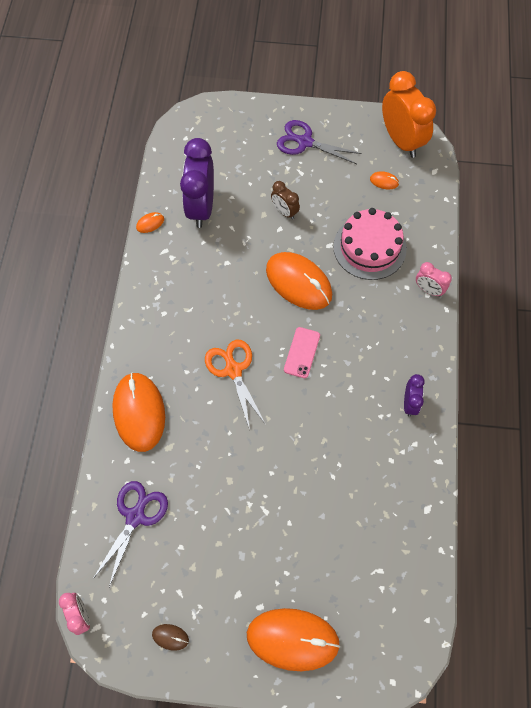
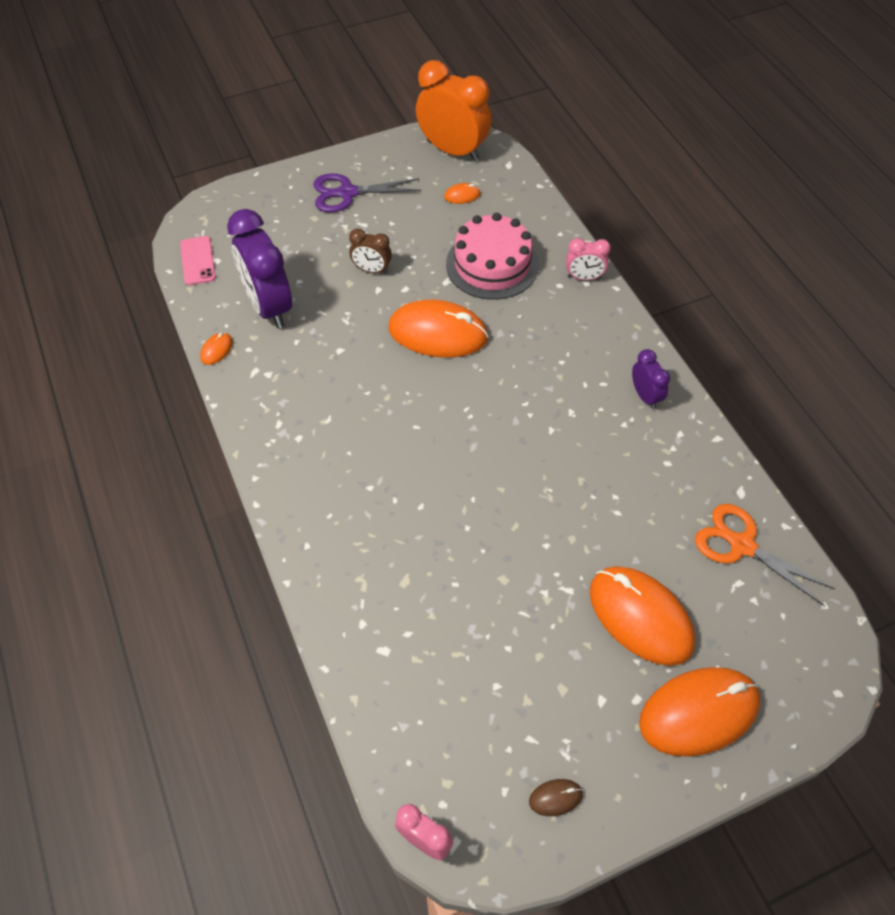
camera: 30 degrees left, 10 degrees down
(135, 516) = (416, 682): purple scissors -> none
(139, 412) = (341, 561): orange mouse -> orange mouse (640, 617)
(233, 370) = (425, 458): orange scissors -> orange scissors (742, 545)
(301, 352) = (491, 402): pink phone -> pink phone (197, 261)

